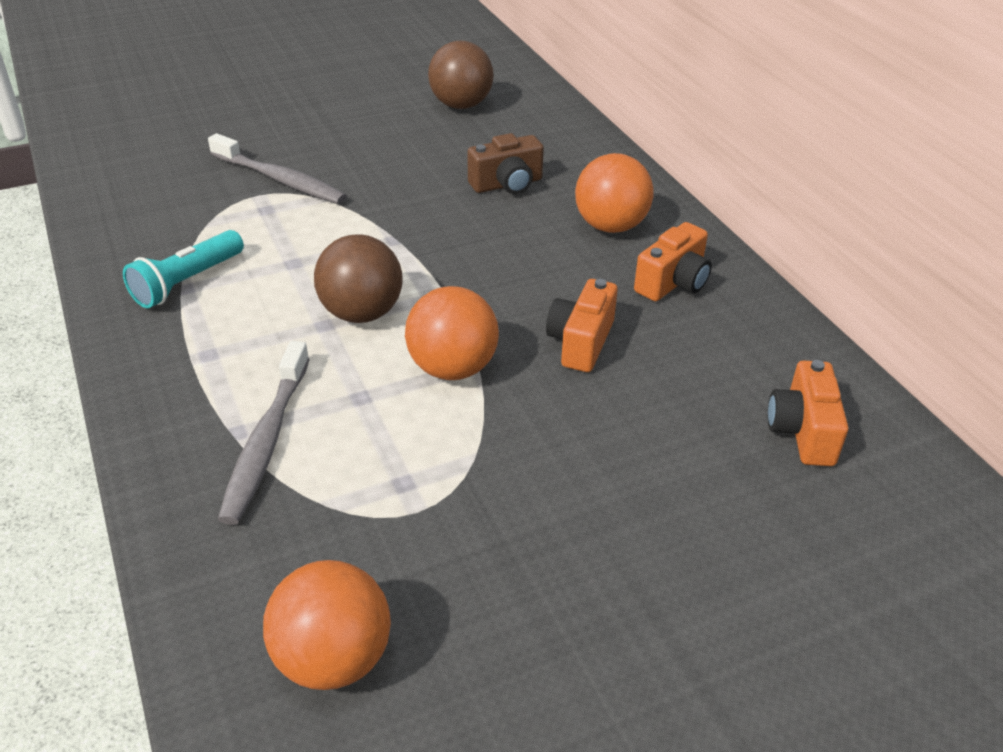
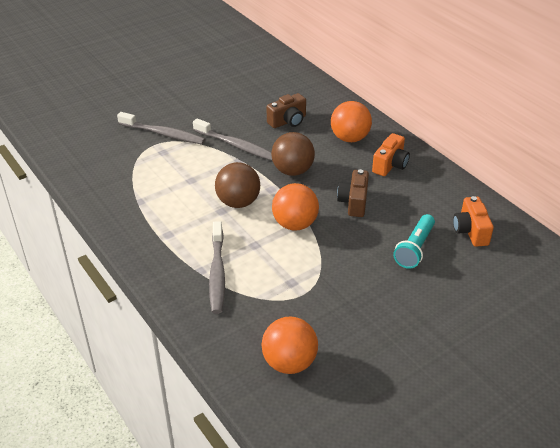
camera: 10 degrees left, 0 degrees up
(187, 282) = (139, 198): turquoise flashlight -> turquoise flashlight (415, 249)
(398, 213) = (236, 145): none -> grey toothbrush
(461, 105) = (246, 76): brown ball -> brown ball (292, 171)
(581, 342) = (354, 202): orange camera -> brown camera

